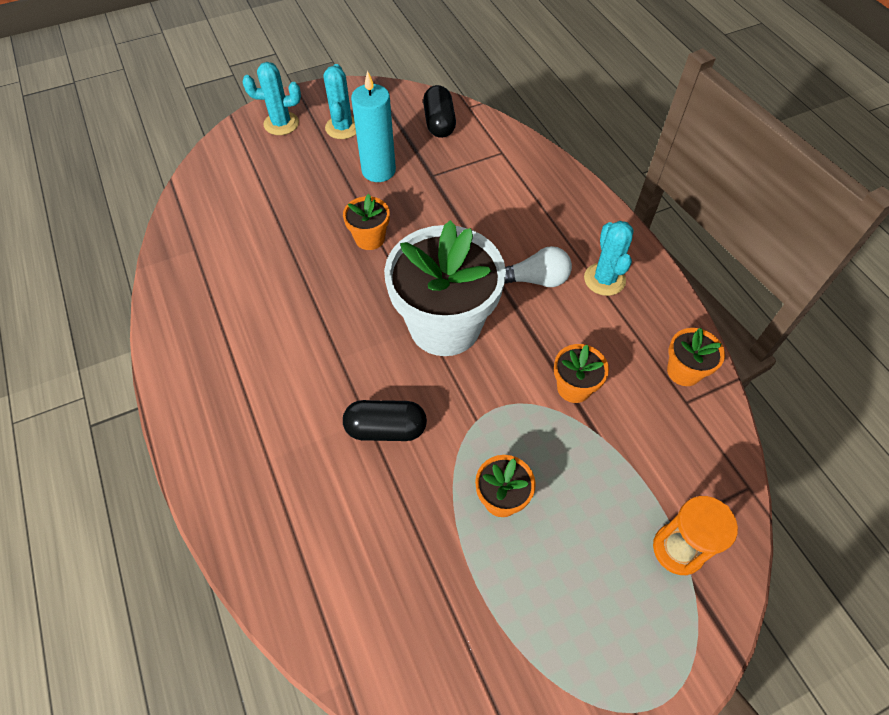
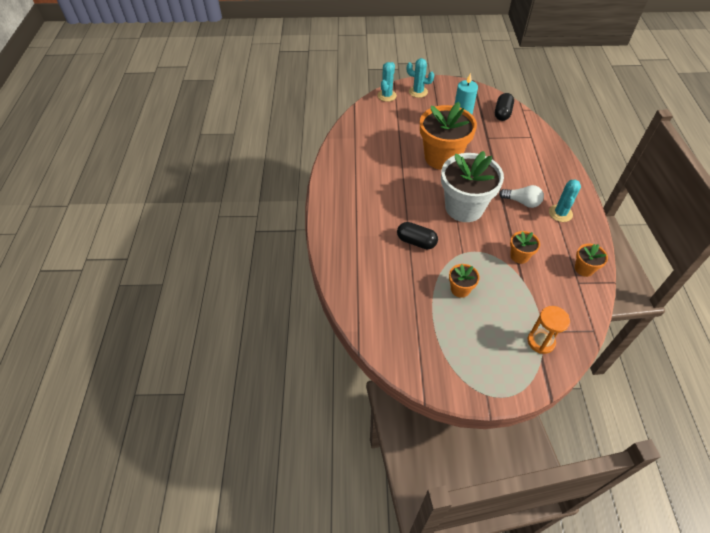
camera: 25 degrees right, 5 degrees down
(342, 127) = (449, 102): turquoise cactus -> turquoise cactus (387, 96)
(369, 238) = (442, 157): orange flower pot -> orange flower pot, size x2.22

